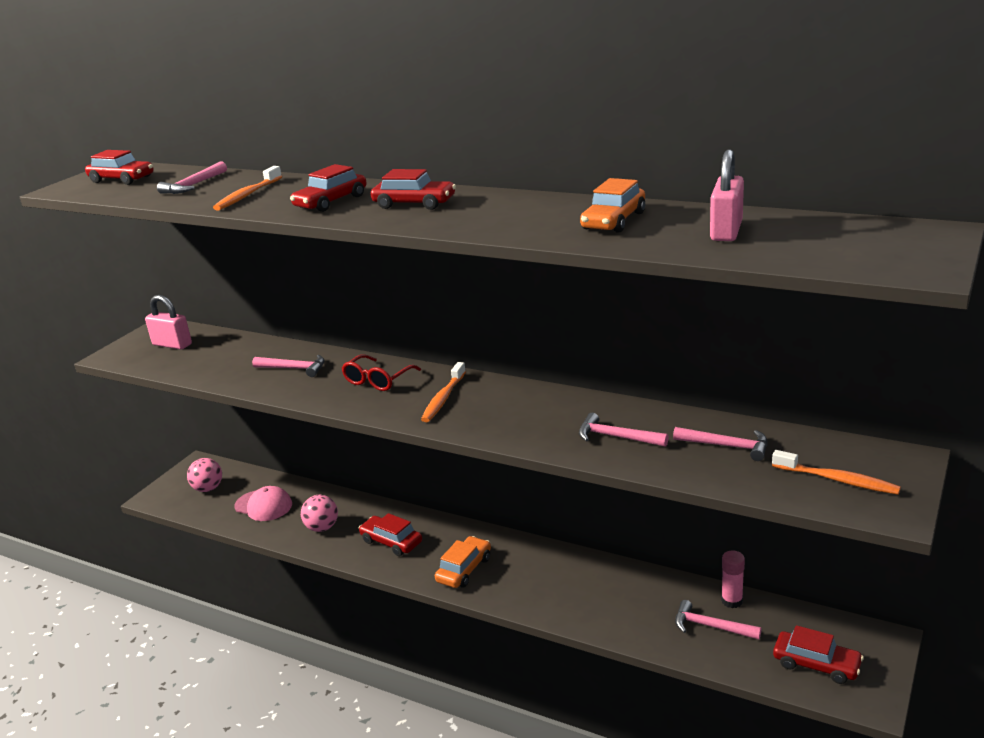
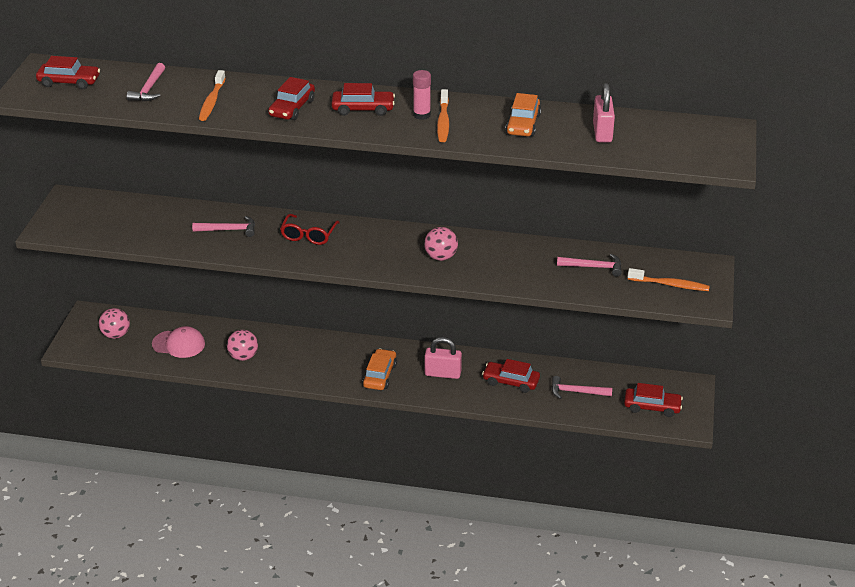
camera: 20 degrees left, 10 degrees up
(172, 344) = (96, 214): pink padlock -> pink padlock (442, 373)
(391, 542) = (309, 361): red car -> red car (511, 382)
(443, 399) = (372, 247): orange toothbrush -> orange toothbrush (443, 122)
(522, 416) = (441, 257): none -> pink ball
(616, 437) = (516, 267): pink hammer -> none
(732, 601) = (586, 372): pink glue stick -> pink glue stick (421, 115)

